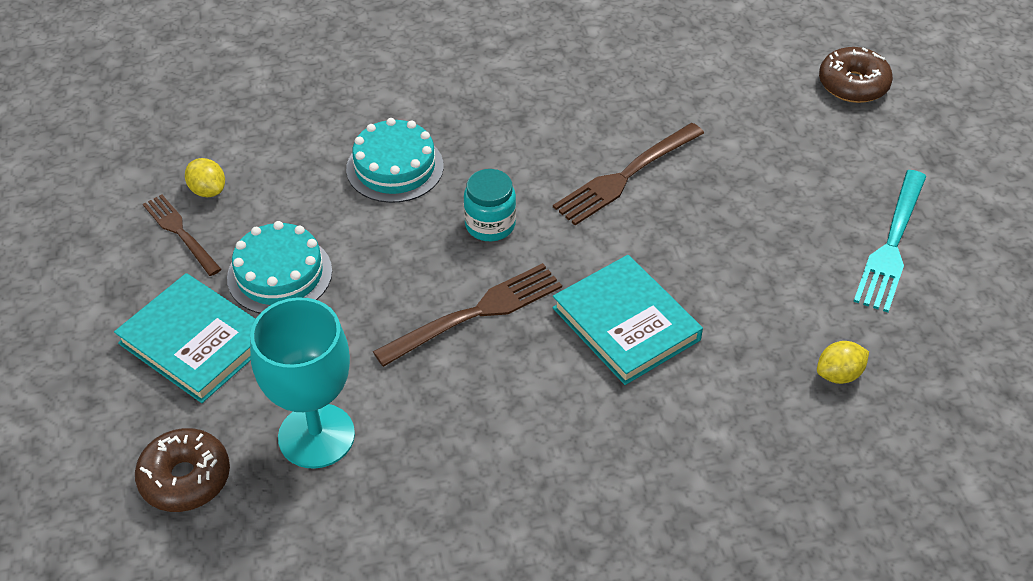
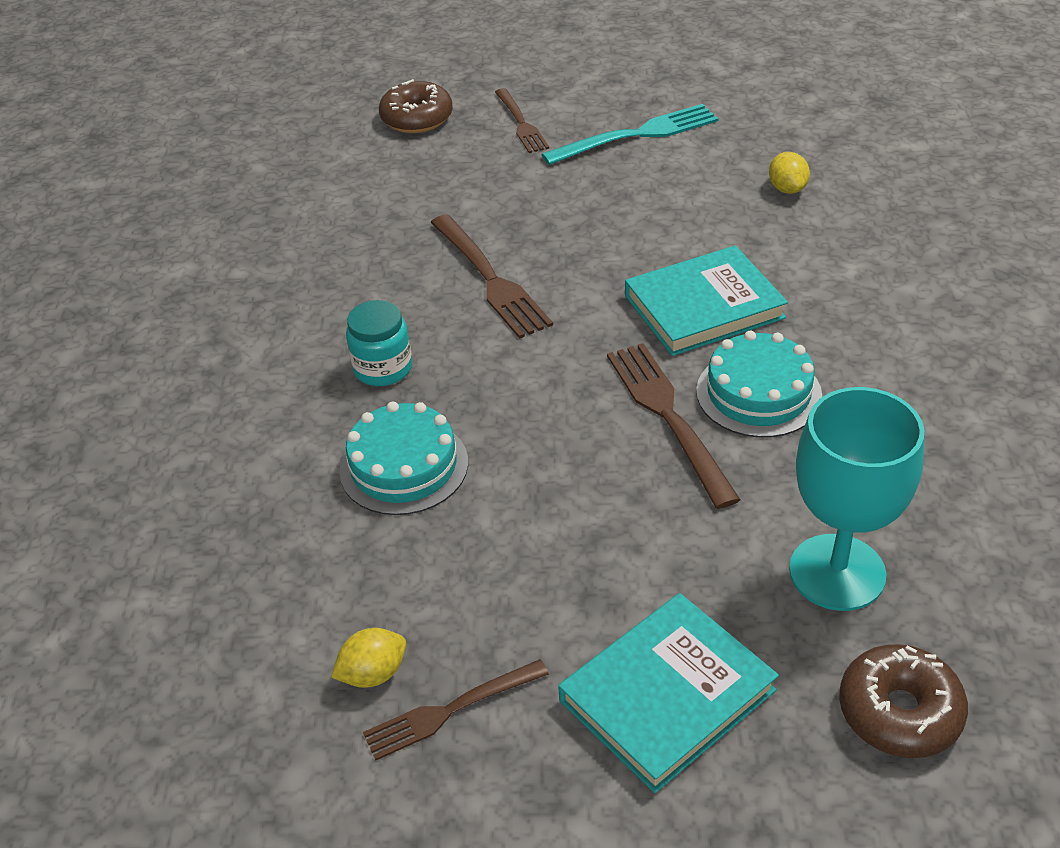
camera: 75 degrees left, 5 degrees down
(279, 274) = (563, 596): turquoise cake -> turquoise cake (758, 393)
(490, 225) = (532, 391): turquoise jar -> turquoise jar (383, 368)
(875, 157) = (521, 123): none -> brown fork
(892, 245) = (637, 135): turquoise fork -> turquoise fork turned 60 degrees counterclockwise

